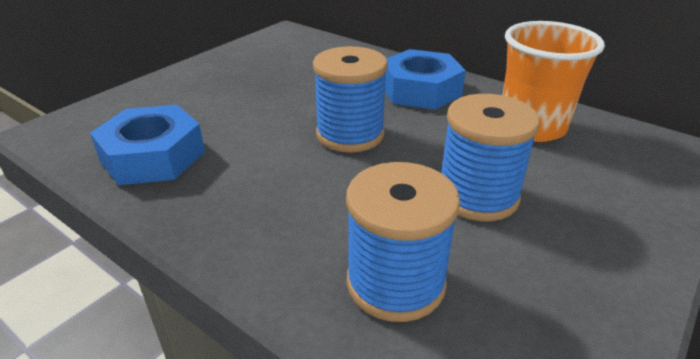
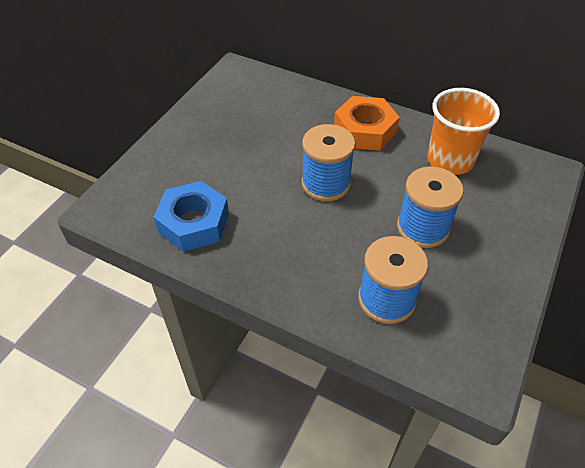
camera: 10 degrees left, 15 degrees up
(420, 90) = (364, 130): blue nut -> orange nut

